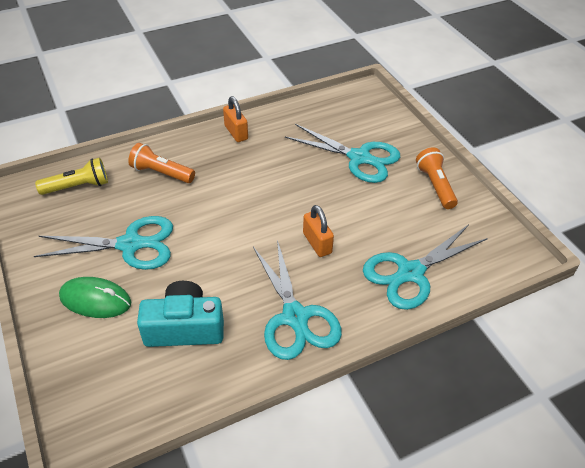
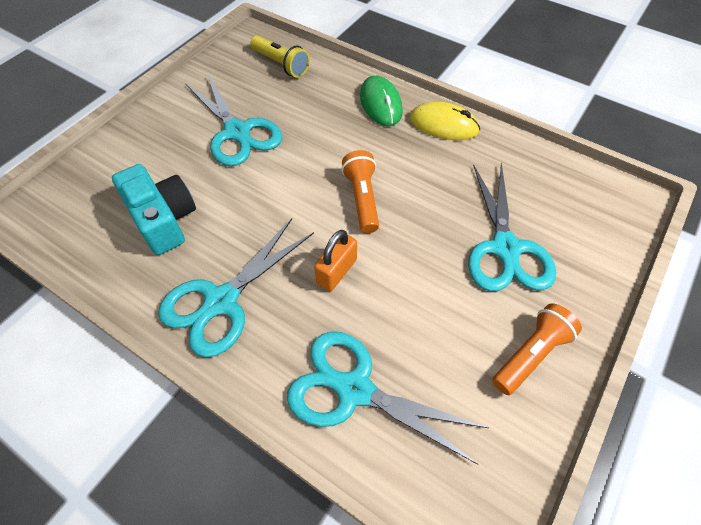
camera: 60 degrees right, 10 degrees up
(95, 300) = (163, 145): green mouse -> green mouse (380, 104)
(161, 173) = (339, 104): orange flashlight -> orange flashlight (362, 198)
(236, 132) = (443, 125): orange padlock -> yellow mouse

